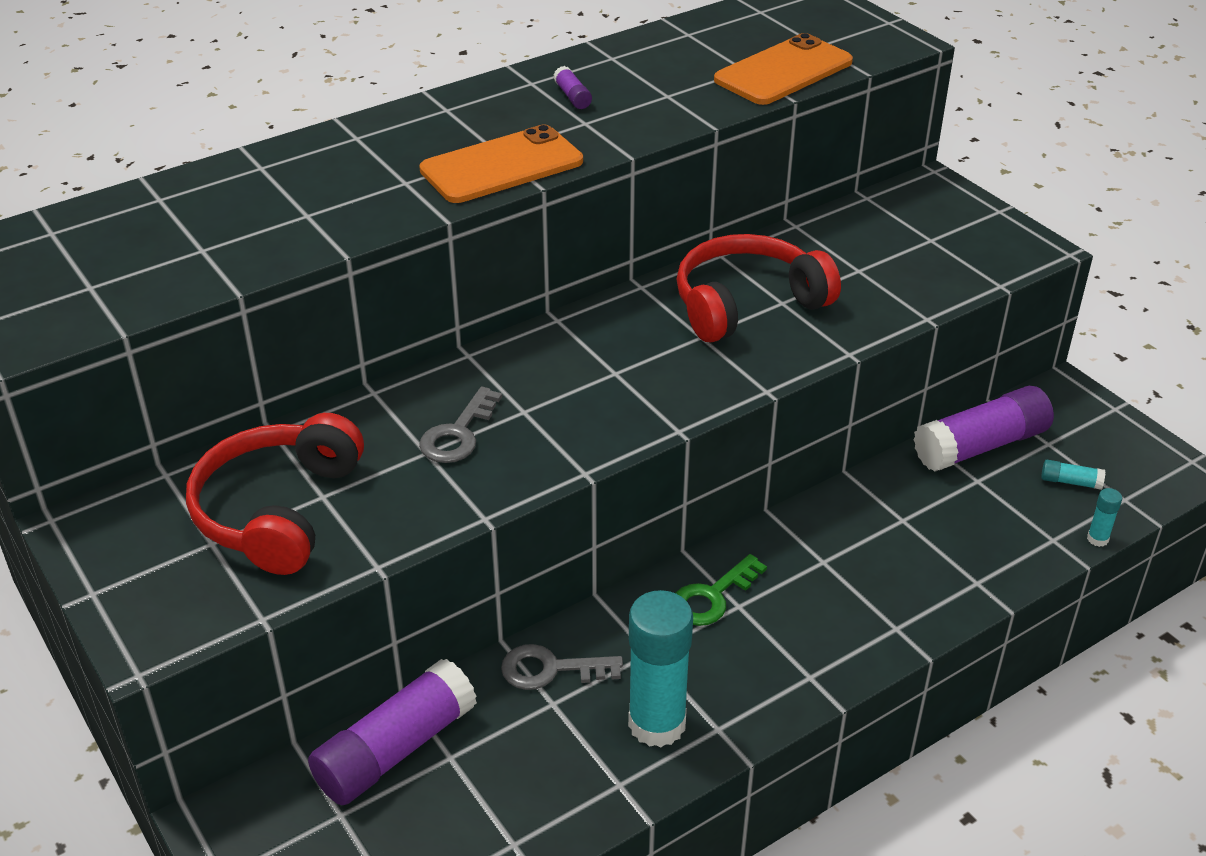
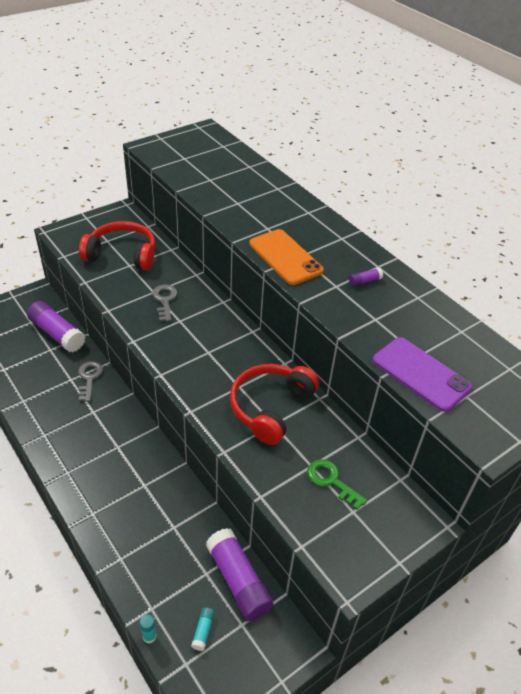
camera: 85 degrees right, 5 degrees up
(458, 434) = (165, 300): grey key -> grey key turned 60 degrees clockwise
(657, 724) = (51, 413): turquoise glue stick -> none
(712, 597) = (125, 436): green key -> green key (331, 481)
(747, 304) = (270, 407): red headphones -> red headphones turned 120 degrees counterclockwise
(783, 71) = (421, 374): orange phone -> purple phone

